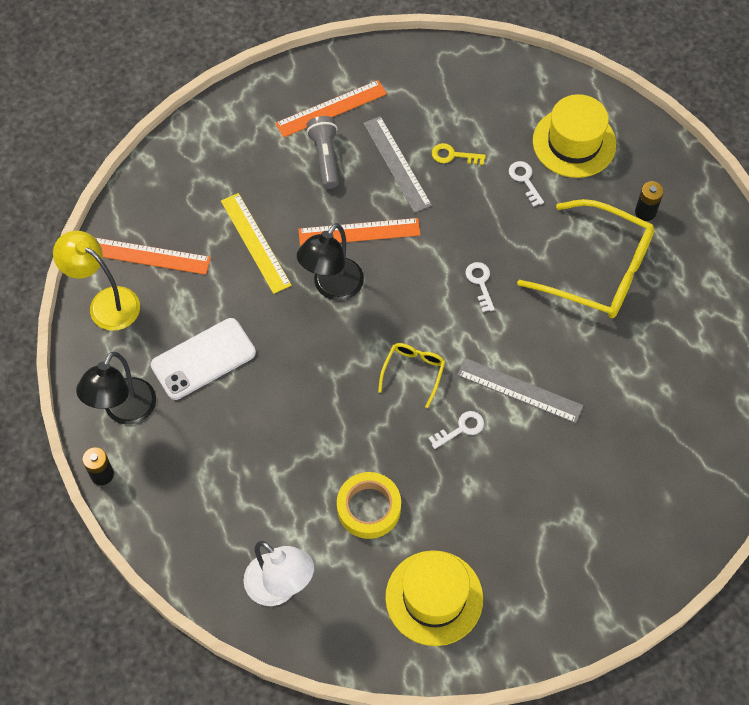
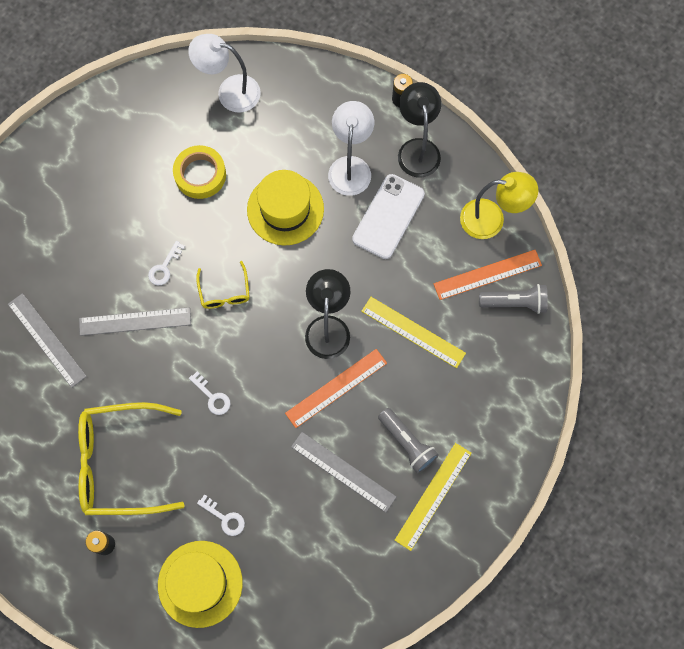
camera: 150 degrees right, 10 degrees up
(143, 219) = (514, 302): none -> grey flashlight
(205, 430) = (350, 167): none -> white lamp
(331, 108) = (433, 496): orange ruler -> yellow ruler
(434, 598) = (121, 139): yellow hat -> yellow hat (285, 209)
(453, 155) = (299, 508): yellow key -> none
(619, 419) = (46, 340): none -> grey ruler

